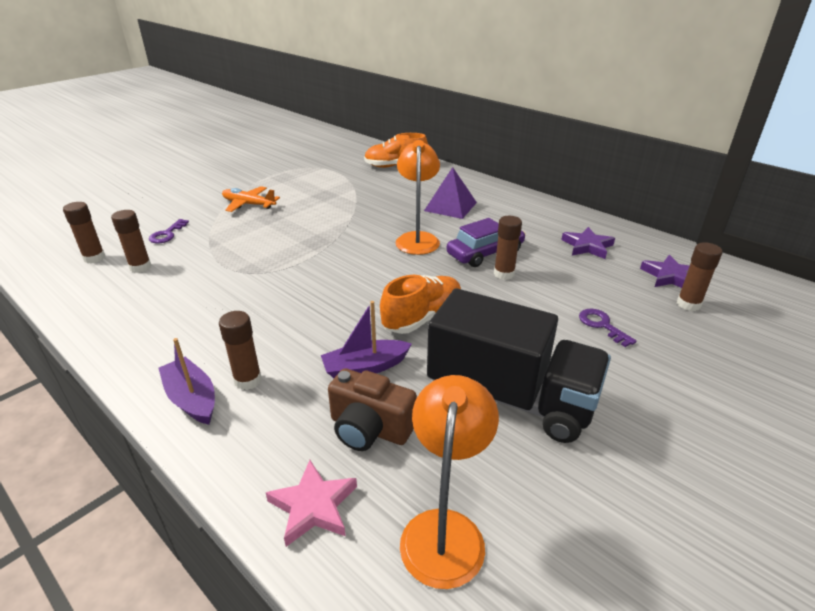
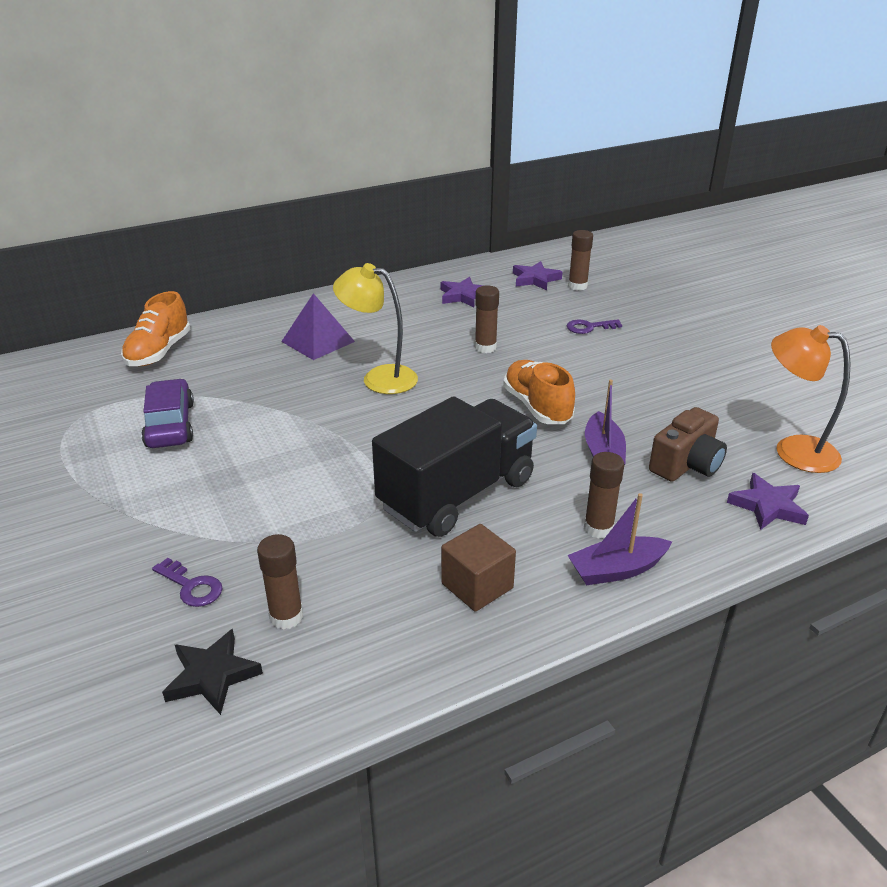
camera: 70 degrees left, 0 degrees up
(94, 258) = (212, 675): brown glue stick -> black star
(169, 330) = (477, 586): none -> brown cube
(248, 204) = (158, 494): orange plane -> none
(313, 506) = (767, 506): pink star -> purple star
(417, 239) = (379, 378): orange lamp -> yellow lamp
(485, 253) = (439, 347): purple car -> purple car (170, 425)
(510, 397) = (665, 391): black truck -> black truck (457, 494)

